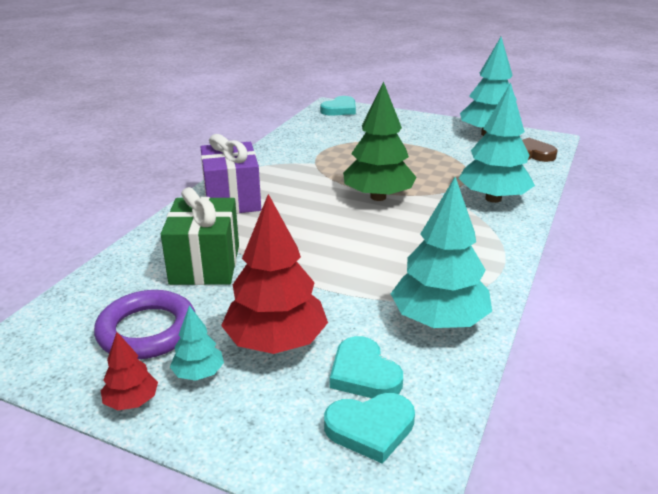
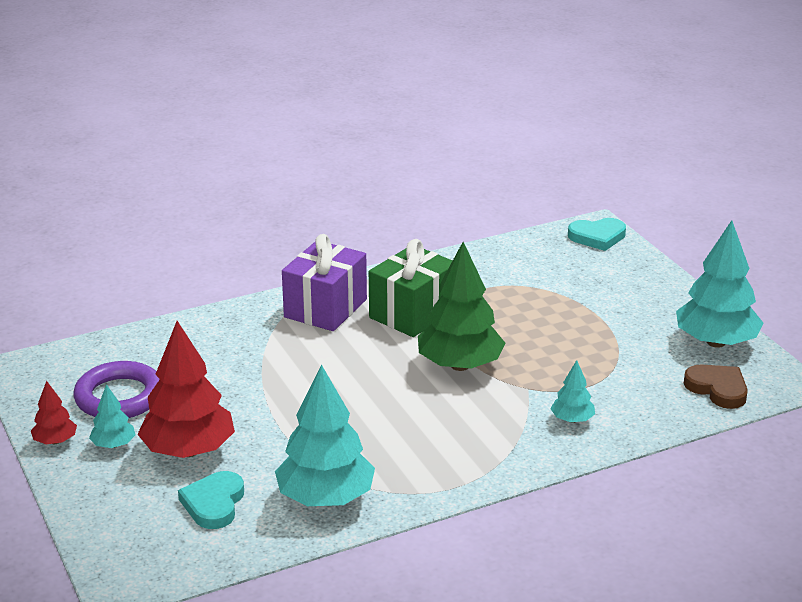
camera: 40 degrees right, 0 degrees up
(205, 264) = (222, 363): green gift -> green gift (412, 313)
(370, 428) = (166, 538): turquoise heart -> none
(493, 198) = (572, 420): turquoise tree -> turquoise tree, size x0.48

